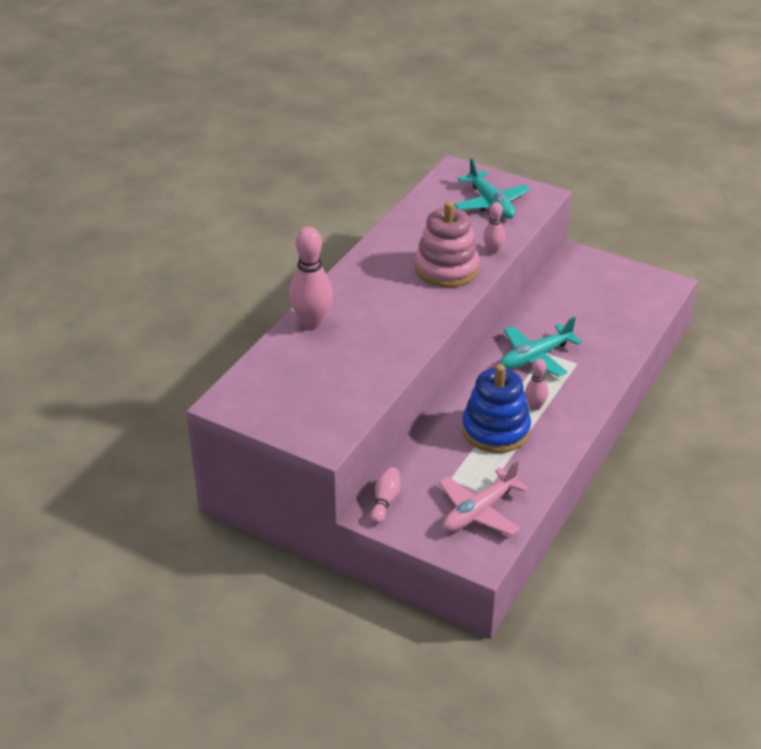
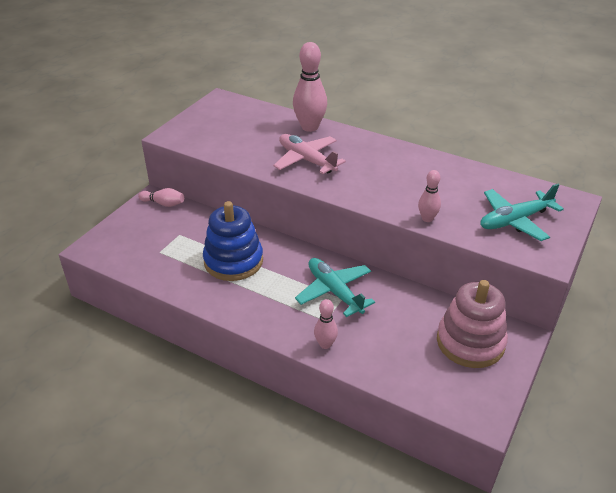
camera: 90 degrees right, 0 degrees up
(446, 269) = (391, 190): pink stacking toy -> pink stacking toy (470, 342)
(479, 511) = (140, 248): pink plane -> pink plane (306, 160)
(535, 406) = (262, 287): pink bowling pin -> pink bowling pin (325, 344)

